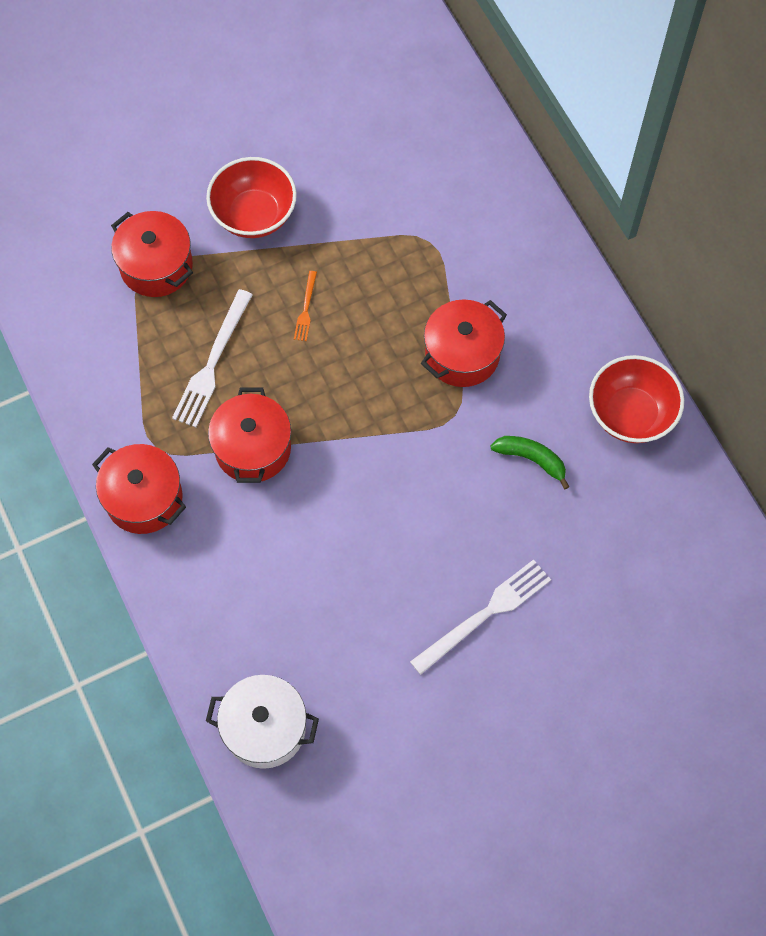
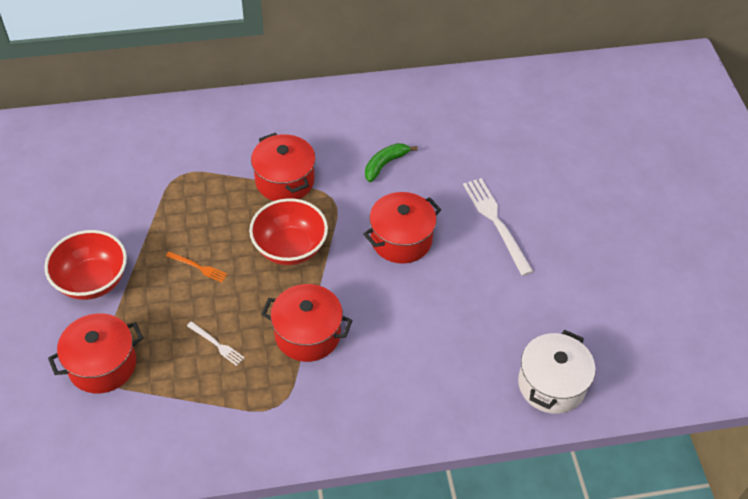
camera: 75 degrees left, 15 degrees down
(144, 498) = (322, 426): red pot -> red pot (401, 240)
(212, 363) = (216, 344): white fork -> white fork, size x0.51
(630, 414) = (371, 103): red bowl -> red bowl (290, 248)

